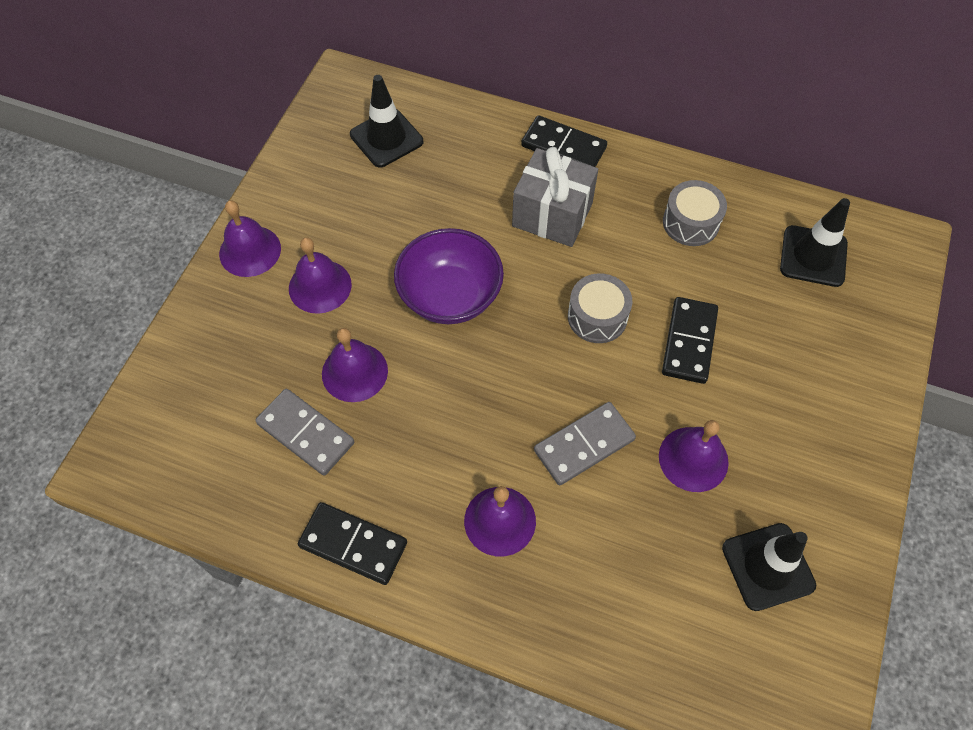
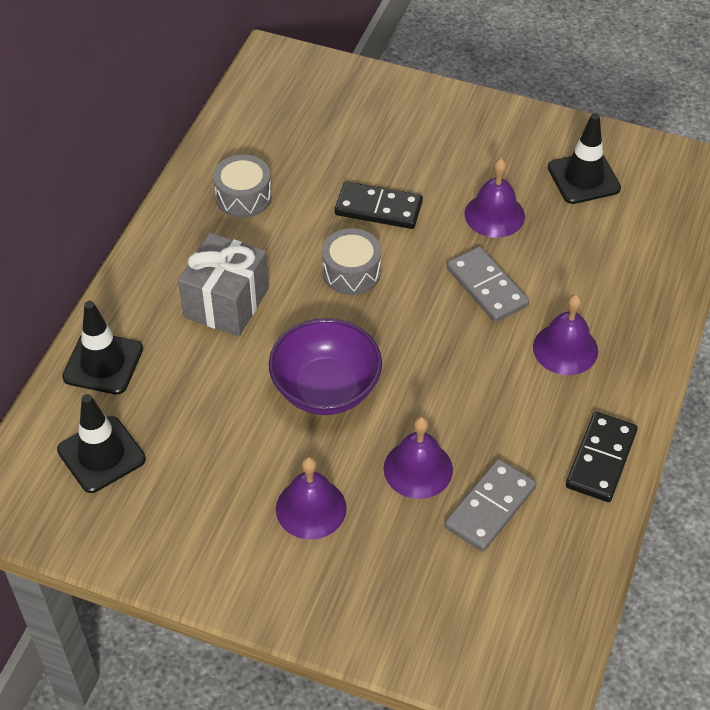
camera: 90 degrees left, 10 degrees down
(250, 251) = (259, 584): purple bell -> none
(563, 147) = (135, 290): black domino -> none
(813, 256) = (287, 117): black traffic cone -> black traffic cone (103, 363)

